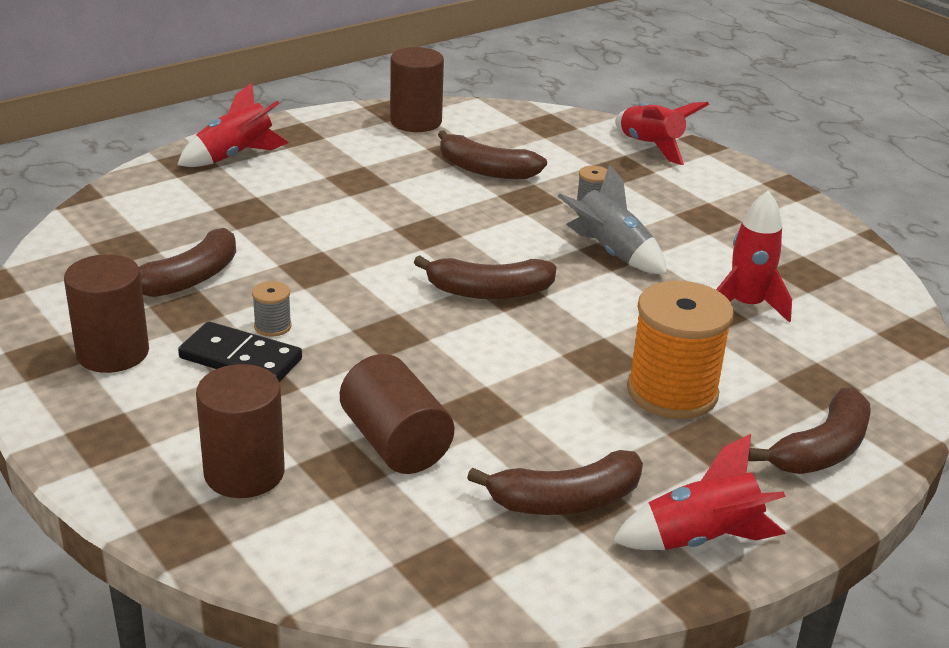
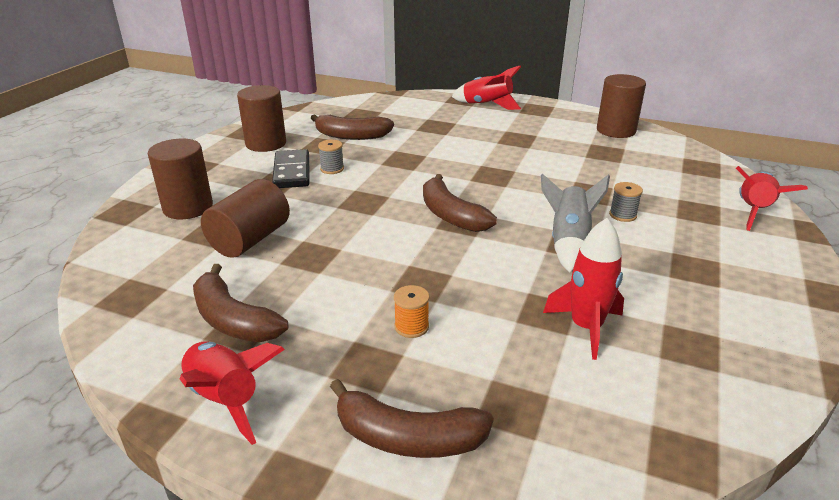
camera: 60 degrees right, 0 degrees up
(486, 170) = (599, 167): brown banana -> none
(672, 392) = (411, 326): orange spool -> orange spool, size x0.43

